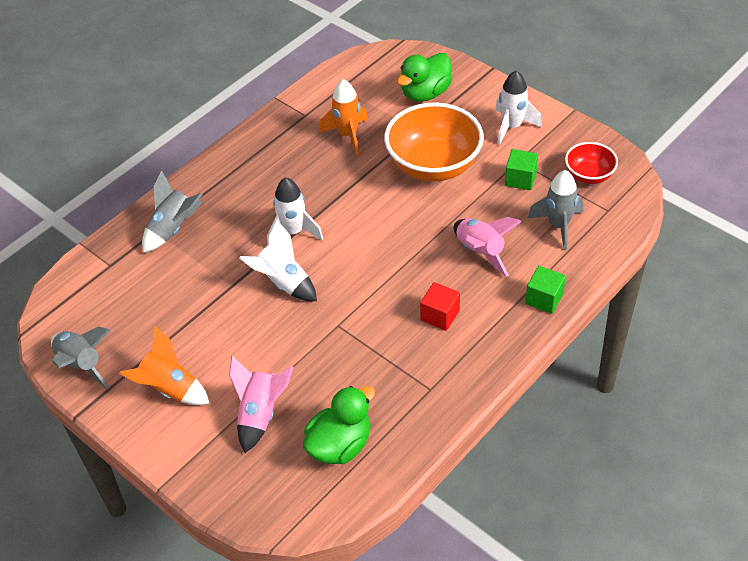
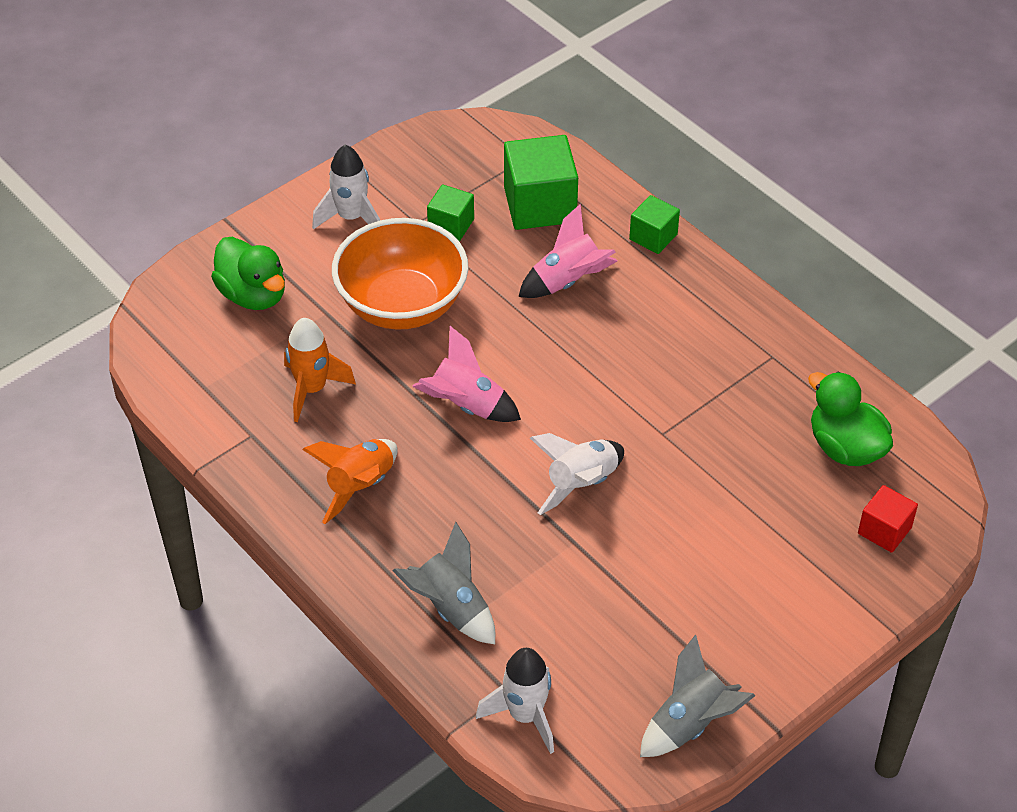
camera: 85 degrees left, 0 degrees up
(169, 389) = (744, 618): orange rocket -> orange rocket (360, 486)
(260, 414) = (794, 522): pink rocket -> pink rocket (466, 405)
(293, 232) = (490, 466): white rocket -> white rocket (525, 715)
(440, 315) = (663, 333): red cube -> red cube (884, 530)
(558, 225) = (540, 205): grey rocket -> green cube
(589, 175) = (462, 163): red bowl -> none

